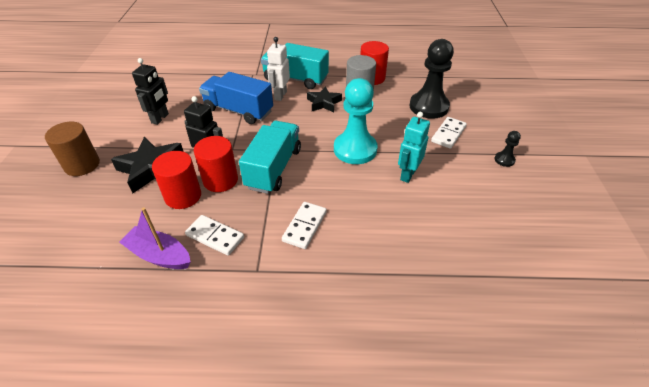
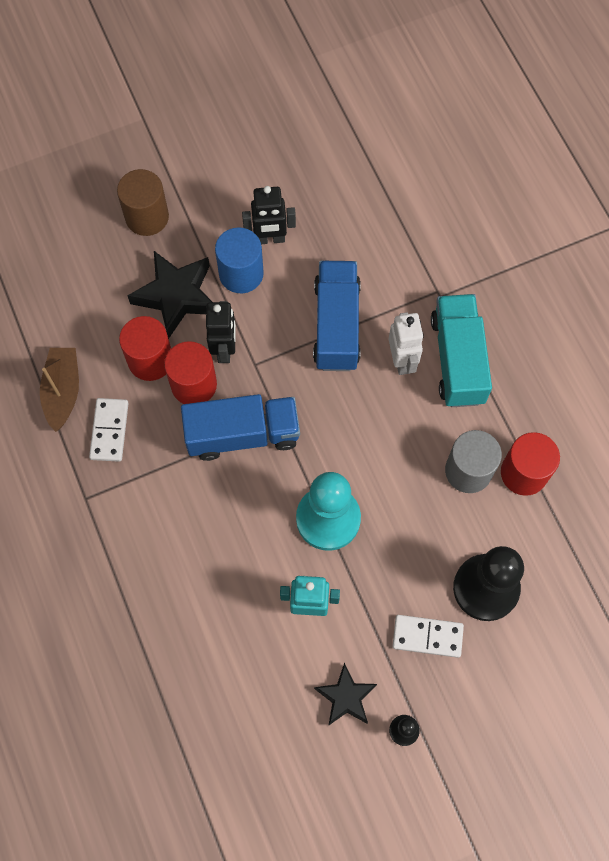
camera: 65 degrees right, 25 degrees up
(159, 255) = (63, 391): purple boat -> brown boat
(168, 136) = (241, 274): none -> blue cylinder
(274, 168) = (242, 434): turquoise truck -> blue truck
(280, 95) = (402, 360): white robot -> white robot turned 90 degrees clockwise
(305, 226) = (164, 518): white domino -> none
(323, 103) = (415, 430): black star -> black star (346, 697)

